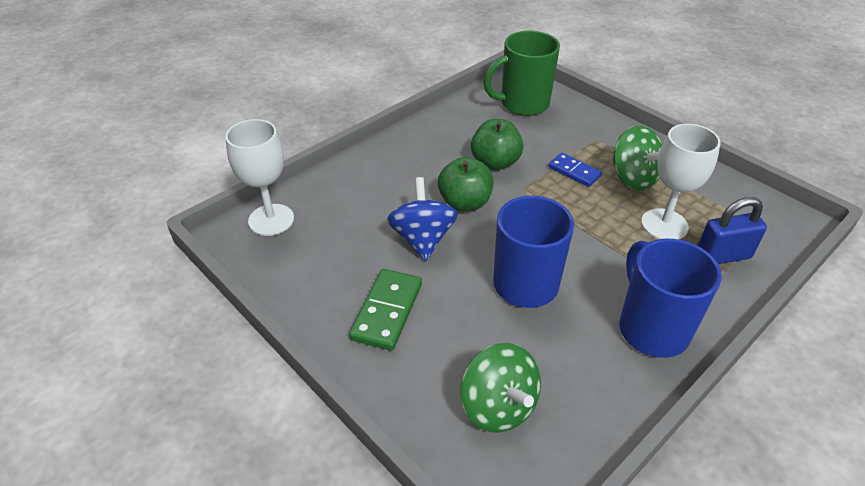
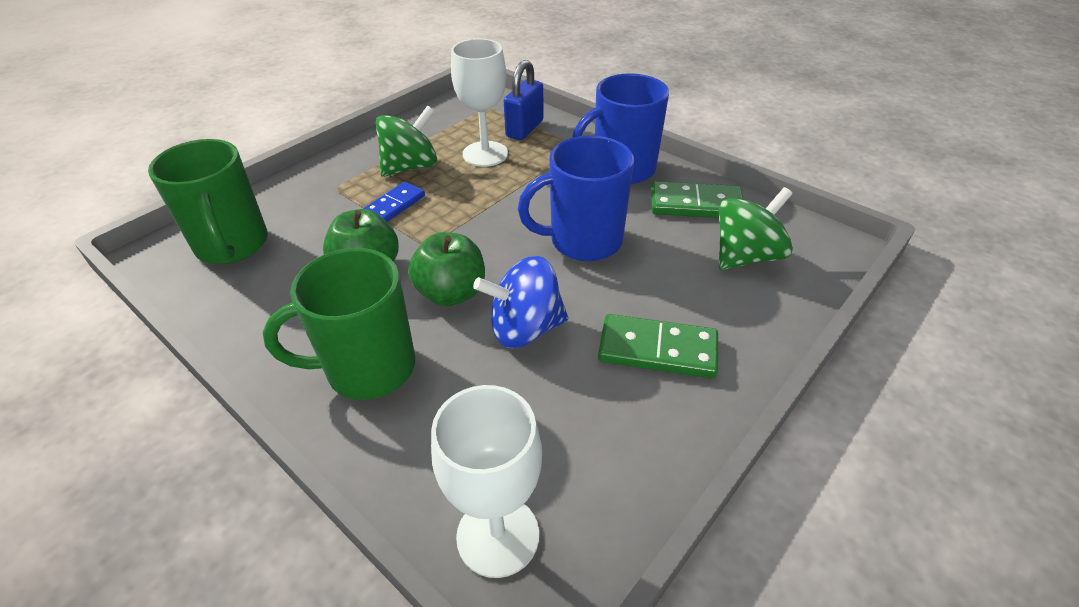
camera: 95 degrees left, 0 degrees up
(400, 168) = (368, 368): none -> green mug
(589, 383) = (696, 204): none -> green domino
(722, 256) = (524, 129): blue padlock -> blue padlock turned 45 degrees clockwise

